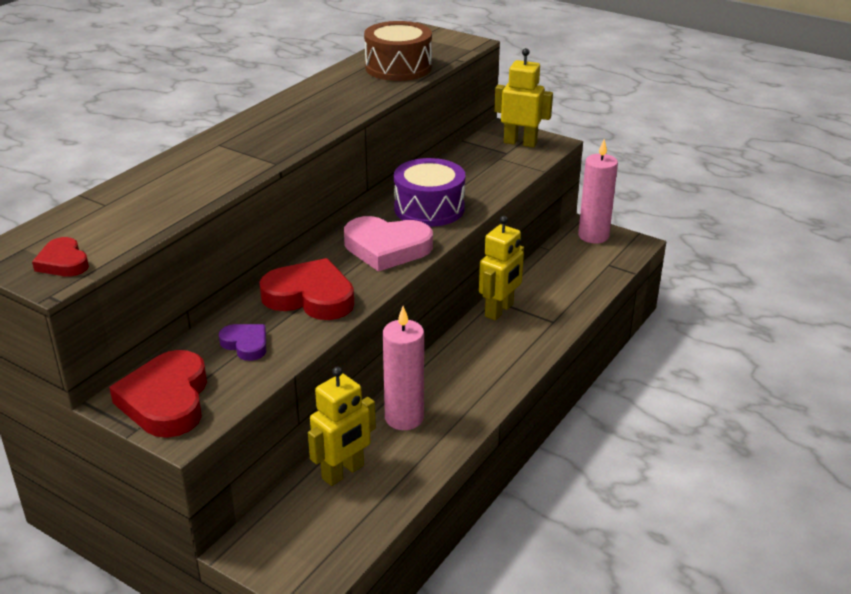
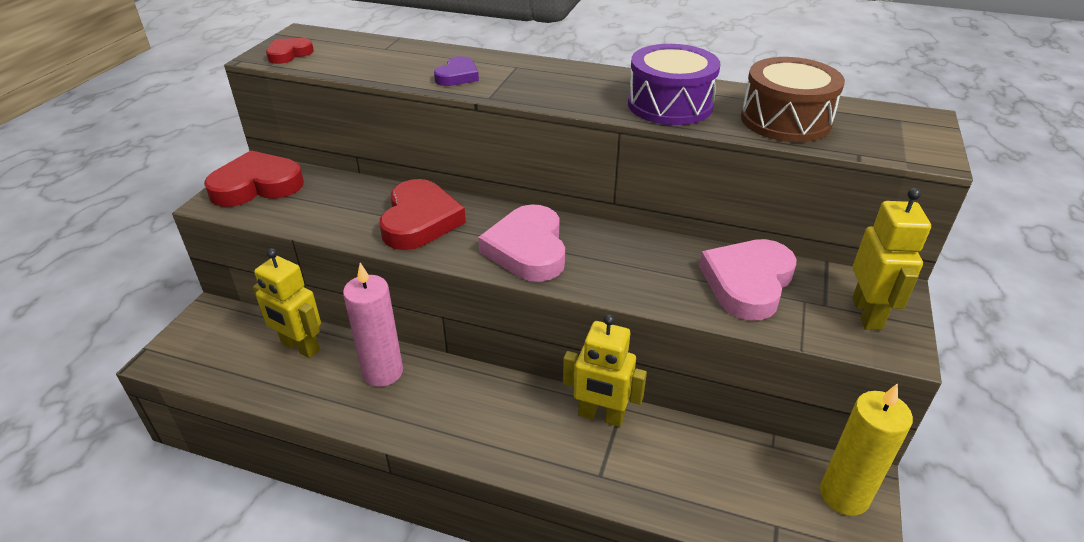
camera: 75 degrees right, 5 degrees up
(246, 344) = (336, 204): purple heart -> purple heart (457, 76)
(429, 208) = (630, 263): purple drum -> purple drum (670, 105)
(473, 171) = (747, 283): none -> pink heart
(593, 236) = (844, 495): pink candle -> yellow candle

